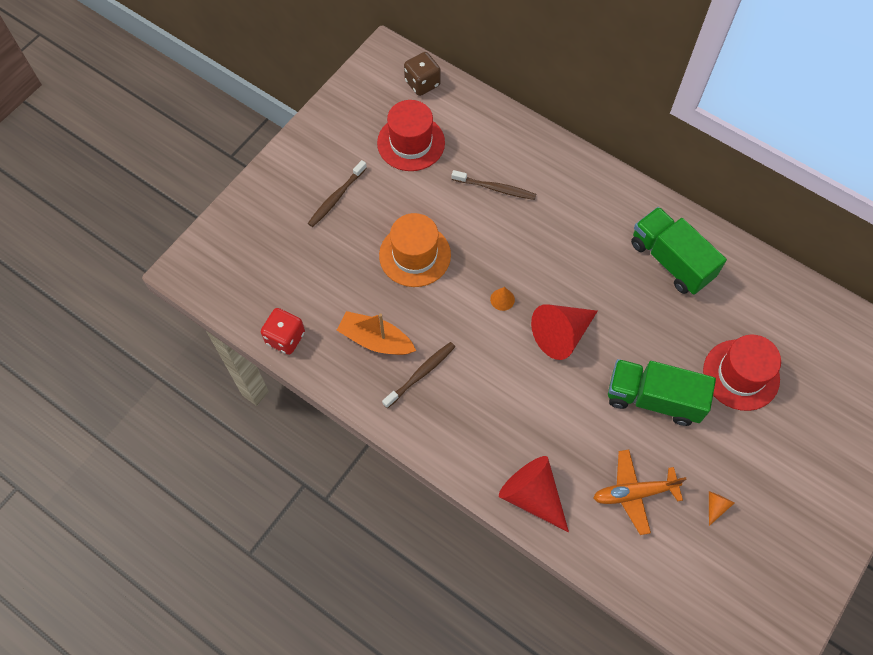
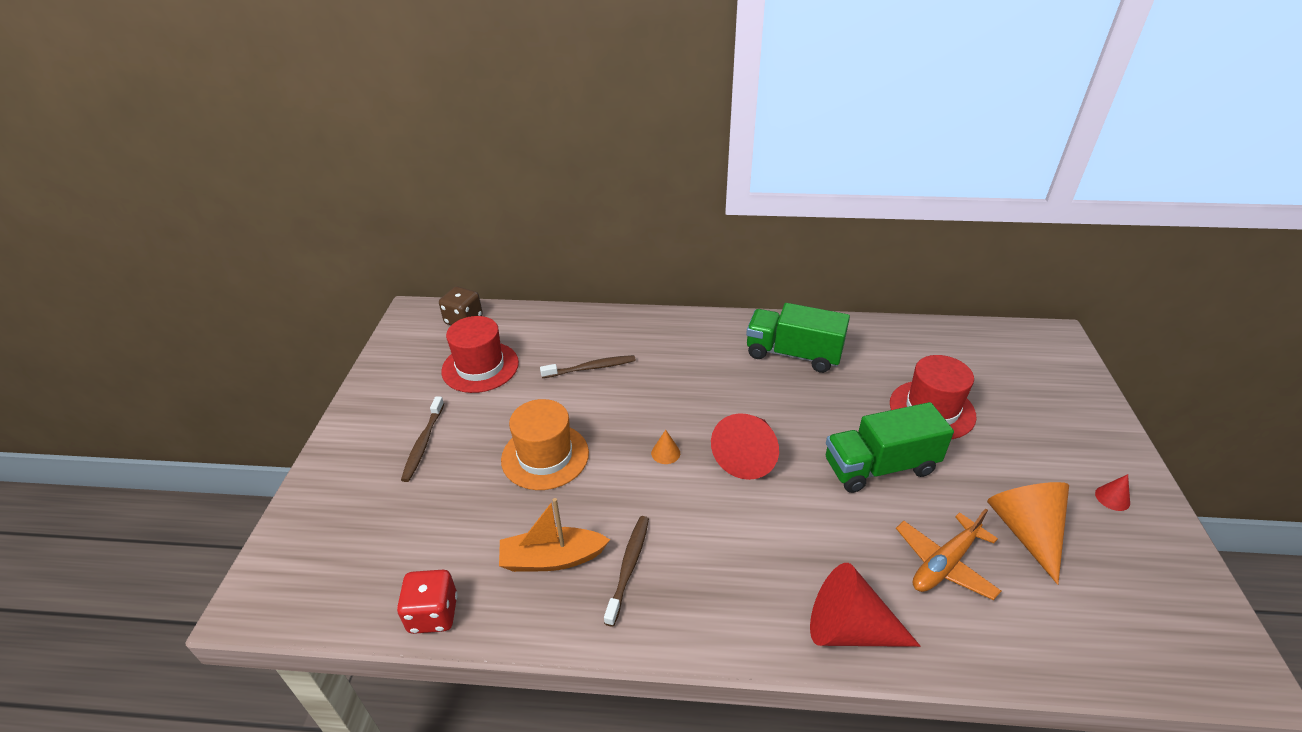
camera: 30 degrees left, 25 degrees down
(715, 506) = (1025, 531): orange cone -> orange cone, size x2.29
(810, 522) = (1112, 498): none -> red cone

